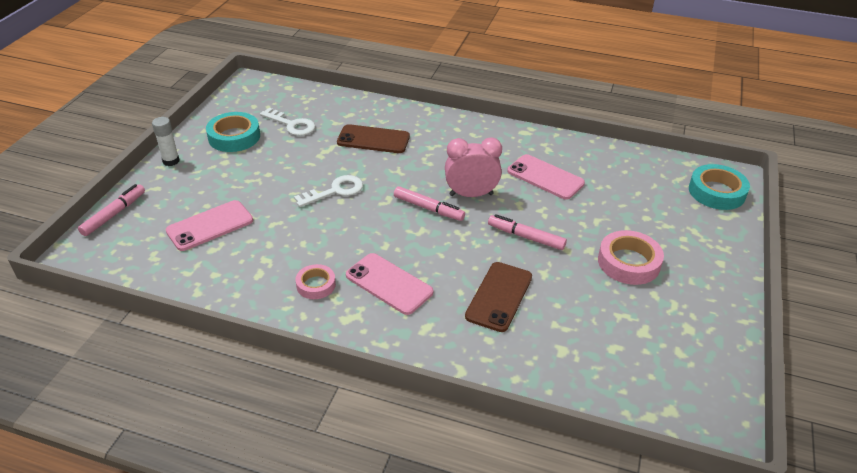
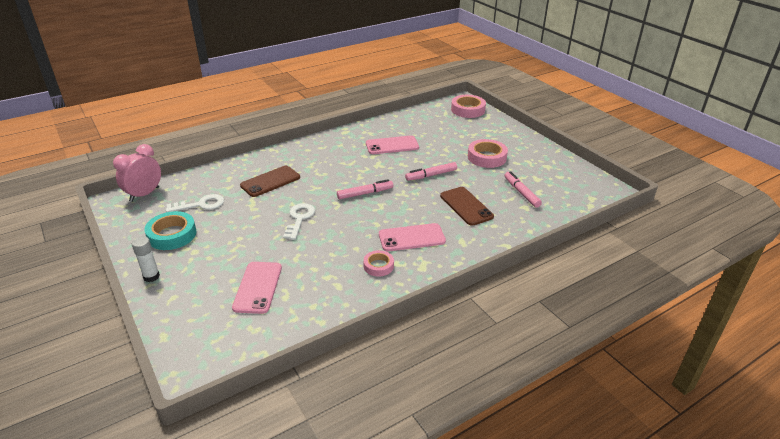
camera: 50 degrees left, 5 degrees down
(114, 214) = (173, 332): pink marker -> pink marker (521, 193)
(471, 194) = (373, 174): pink clock -> pink clock (144, 194)
(716, 192) = (468, 110): turquoise tape -> pink tape

